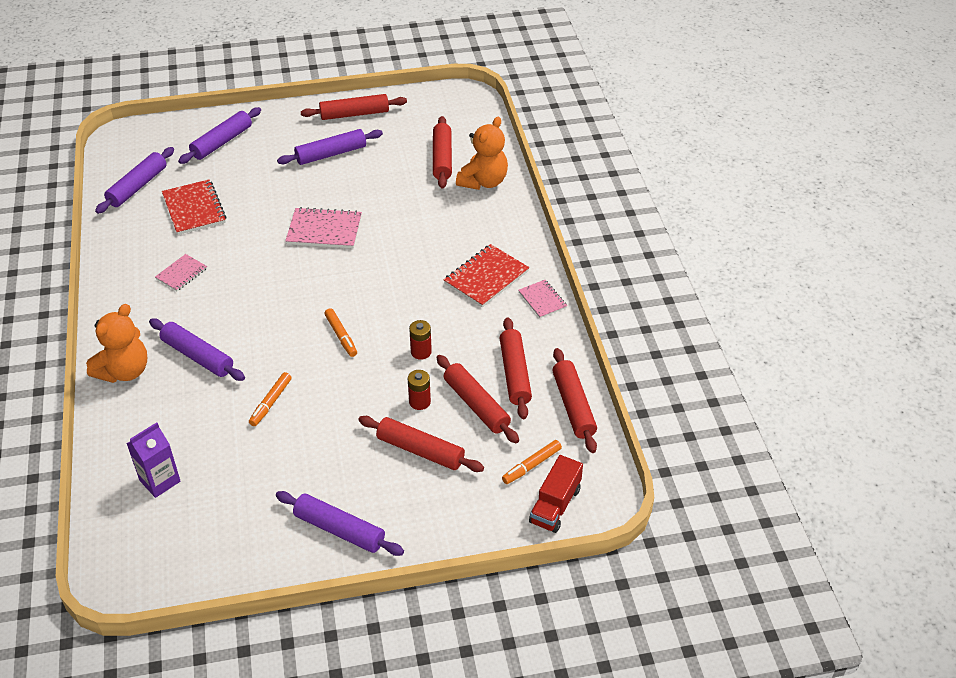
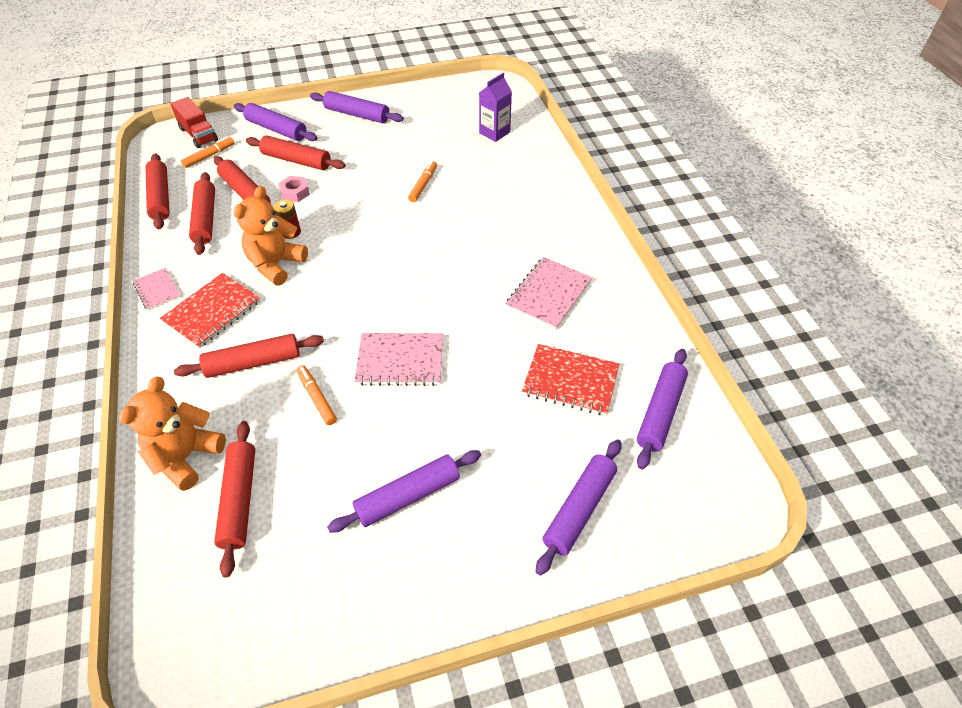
camera: 175 degrees right, 5 degrees up
(124, 371) = (559, 201): orange teddy bear -> orange teddy bear (276, 264)
(181, 274) = (548, 294): pink notebook -> pink notebook, size x1.68
(194, 209) = (570, 381): red notebook -> red notebook turned 45 degrees counterclockwise
(197, 356) = (499, 216): purple rolling pin -> purple rolling pin (276, 129)
(341, 336) = (368, 242): orange marker -> orange marker (317, 398)
(354, 114) = (379, 598): red rolling pin -> red rolling pin (253, 362)
(419, 402) = (295, 193): red battery -> pink nut
(555, 505) = (198, 134): red truck -> red truck turned 120 degrees clockwise

